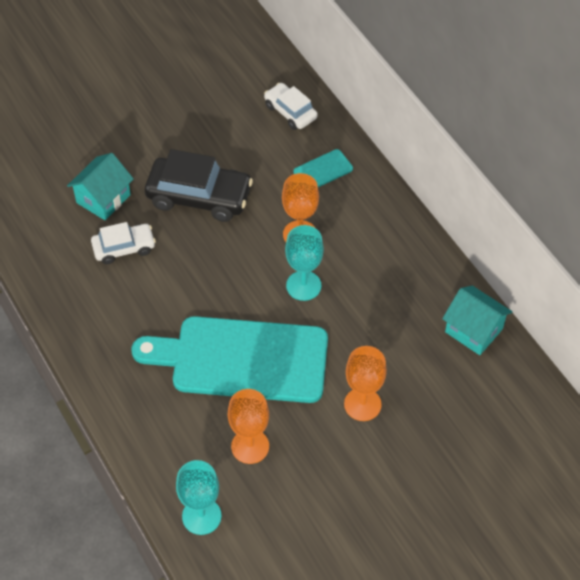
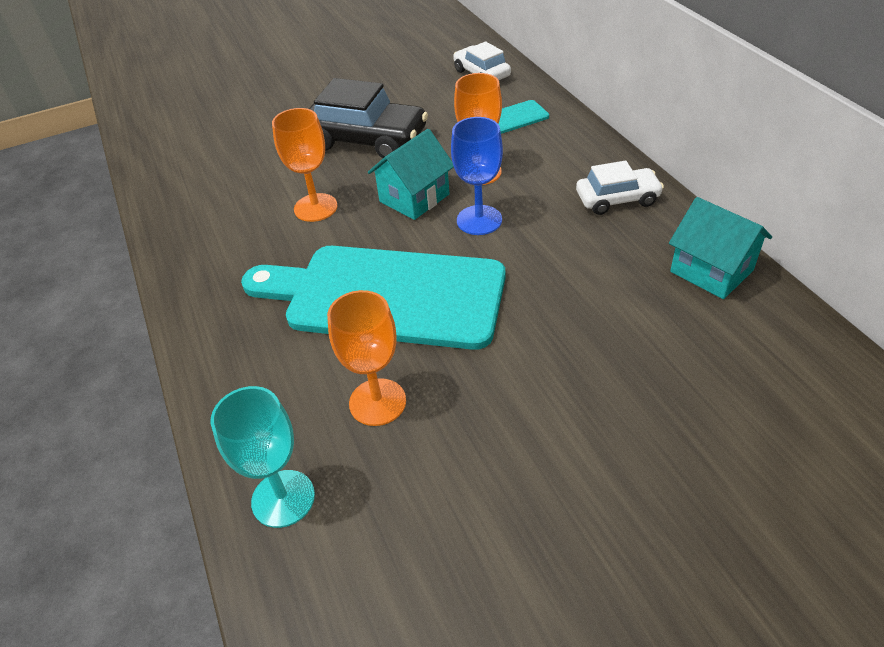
camera: 10 degrees right, 10 degrees down
(103, 198) = (258, 141): turquoise house -> turquoise house (414, 198)
(124, 248) = (267, 183): white car -> white car (617, 199)
(303, 285) = (479, 220): turquoise goblet -> blue goblet
(362, 404) = (550, 354): orange goblet -> orange goblet (315, 207)

